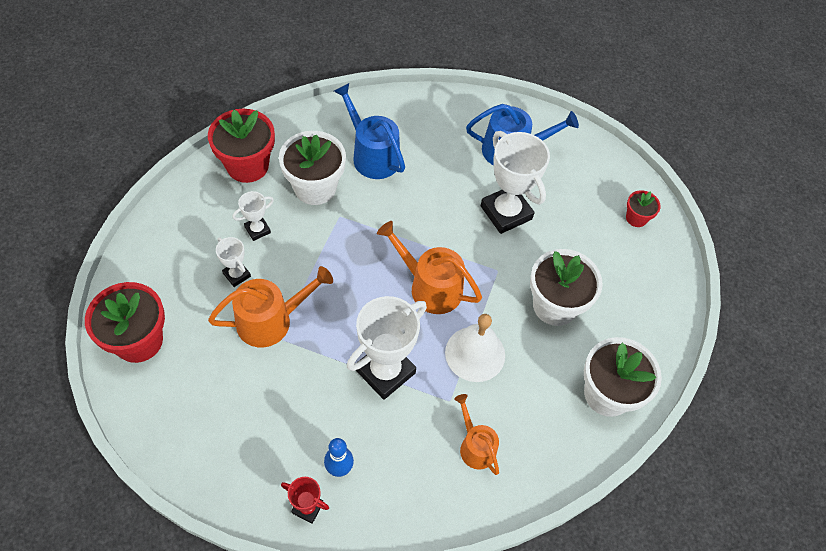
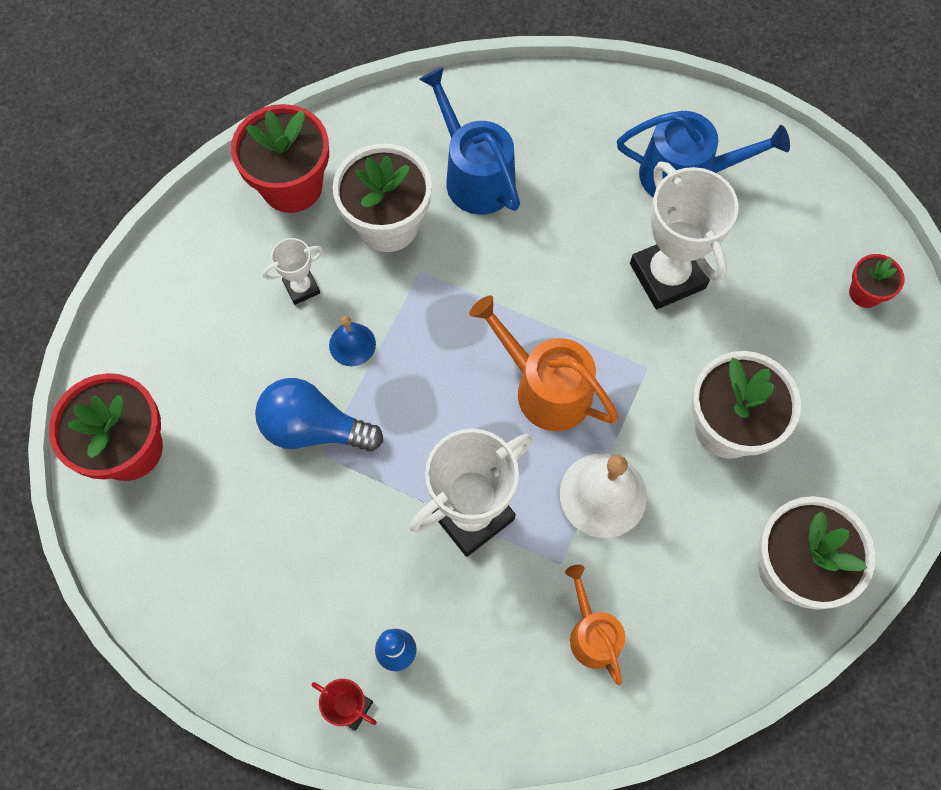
camera: 10 degrees right, 10 degrees up
(237, 275) = (269, 356): white trophy -> none
(271, 320) = (313, 428): orange watering can -> blue light bulb
(295, 264) = (352, 344): none -> blue bell

